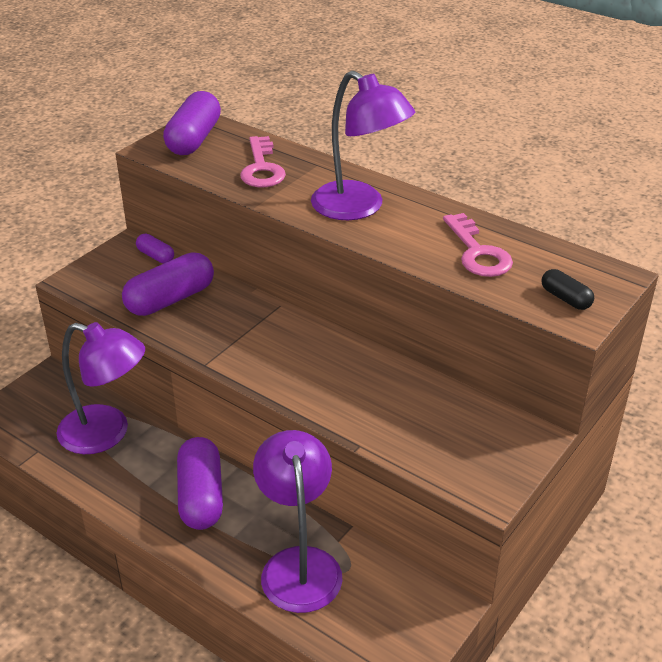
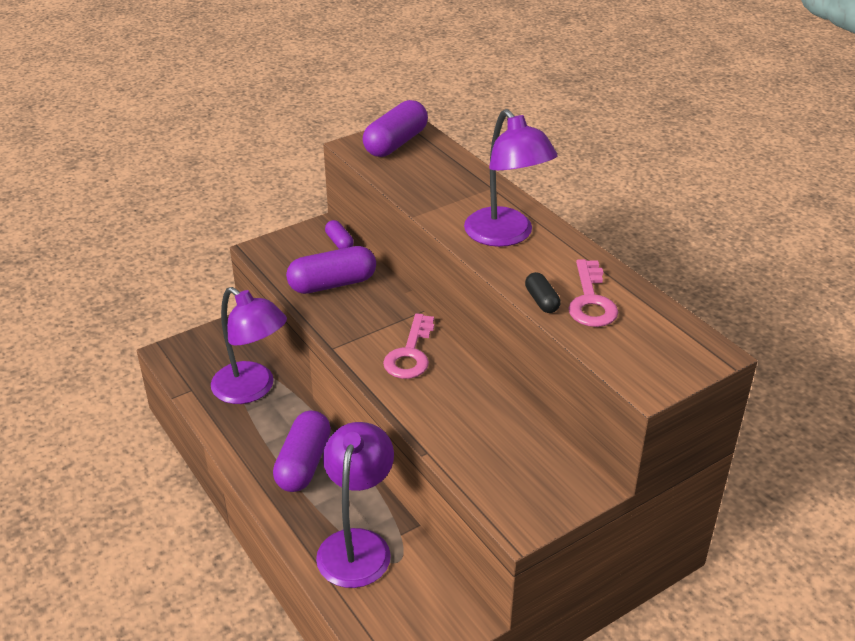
camera: 20 degrees right, 0 degrees up
(262, 168) = (440, 181): pink key -> pink key (410, 353)
(565, 298) = (648, 362): black capsule -> black capsule (541, 301)

